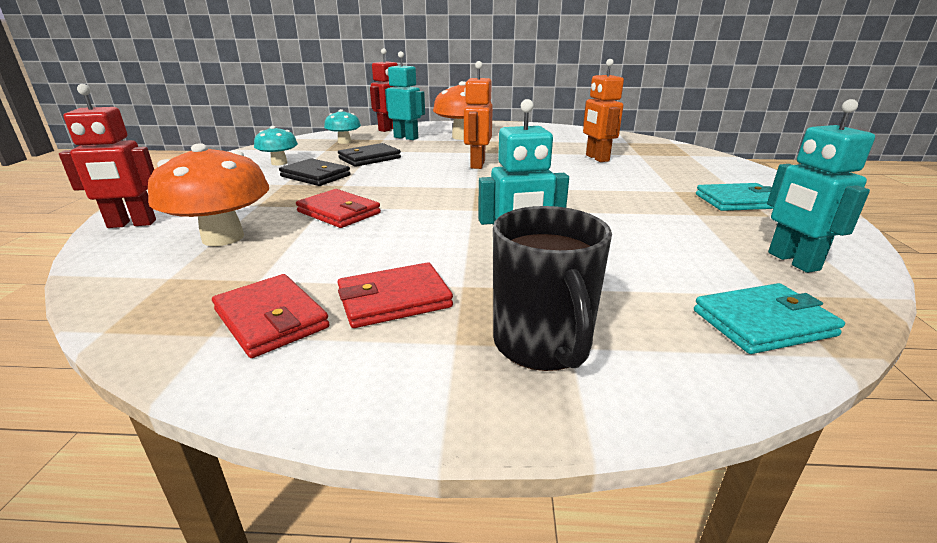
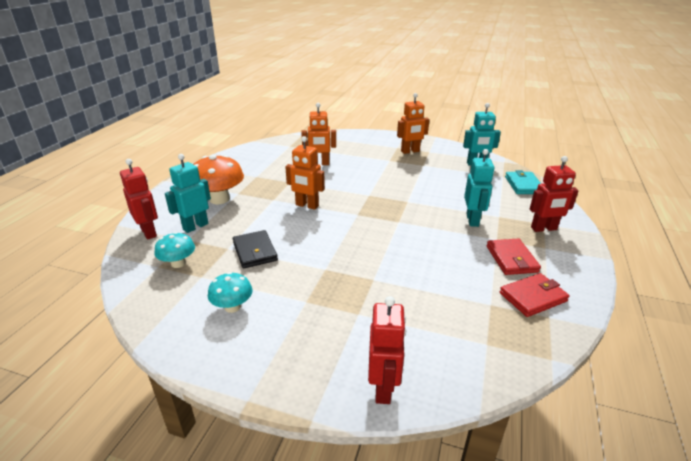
camera: 75 degrees left, 5 degrees up
(223, 237) = (425, 326): orange mushroom -> none
(315, 176) = (293, 283): black wallet -> none
(339, 212) = (389, 272): red wallet -> none
(542, 345) = (544, 229): black mug -> red robot
(738, 201) = (410, 151): turquoise wallet -> orange robot

